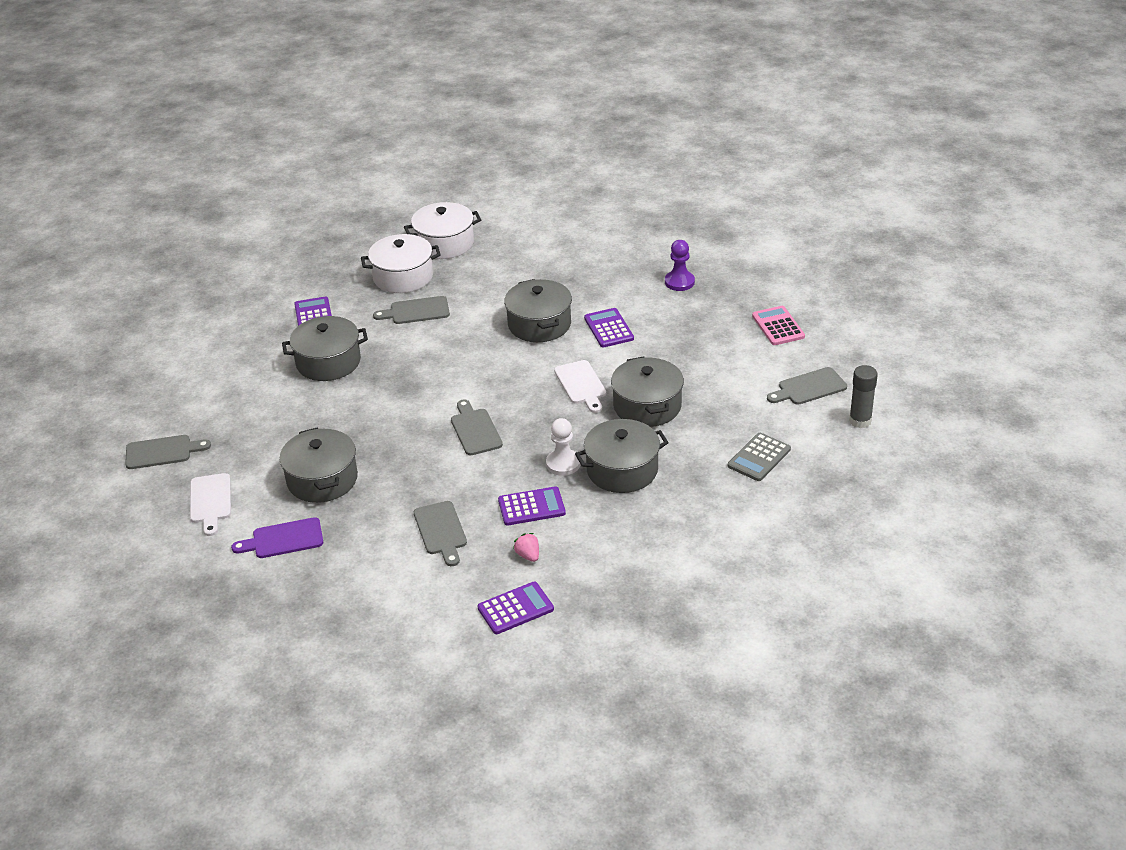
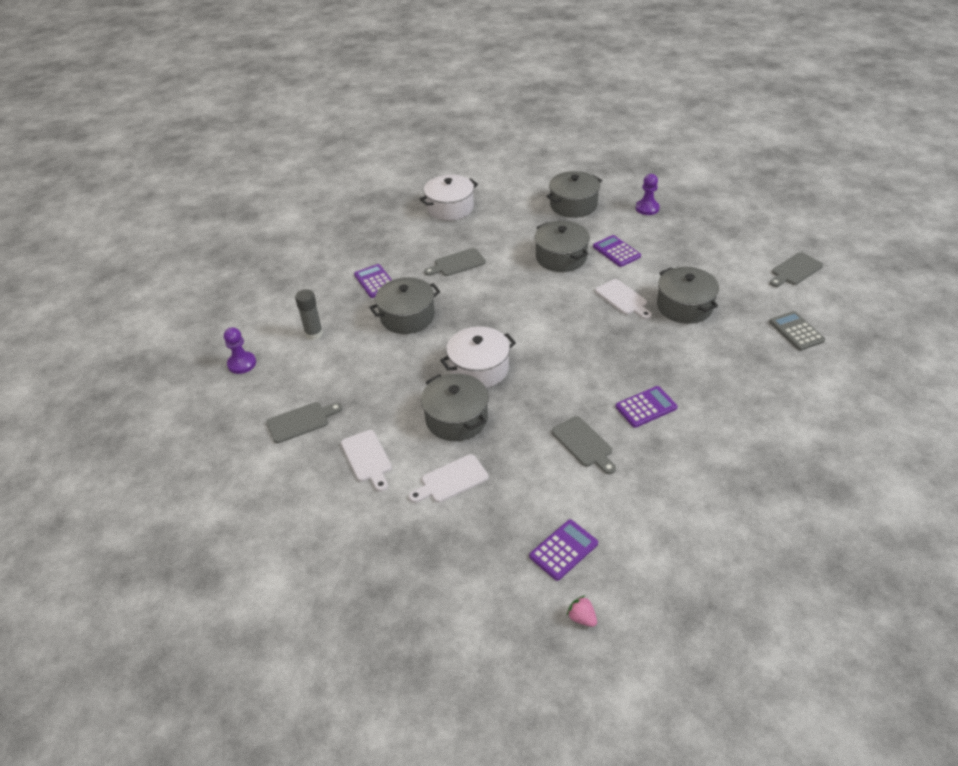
camera: 15 degrees left, 5 degrees up
(130, 381) = (242, 364): none -> purple pawn
(283, 539) = (451, 480): purple cutting board -> white cutting board
(403, 277) = (431, 238): white pot -> white pot (479, 369)
(475, 430) = (561, 351): grey cutting board -> none
(515, 608) = (688, 501): purple calculator -> purple calculator (563, 550)
(528, 555) = (669, 450): pink strawberry -> pink strawberry (582, 618)
(563, 464) = (648, 365): white pawn -> none
(622, 470) = (698, 361): grey pot -> grey pot (573, 205)
(759, 458) = (796, 331): grey calculator -> grey calculator turned 135 degrees clockwise
(778, 326) = (741, 229): pink calculator -> none
(860, 421) = (849, 289): grey glue stick -> grey glue stick (314, 334)

